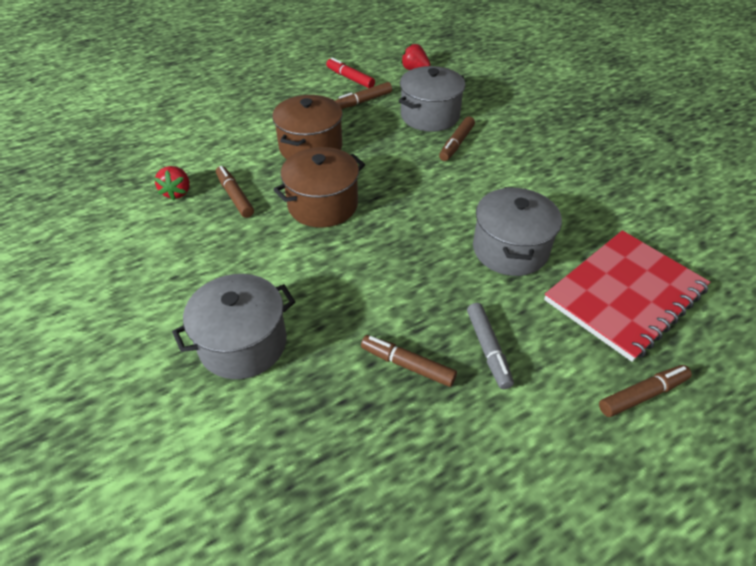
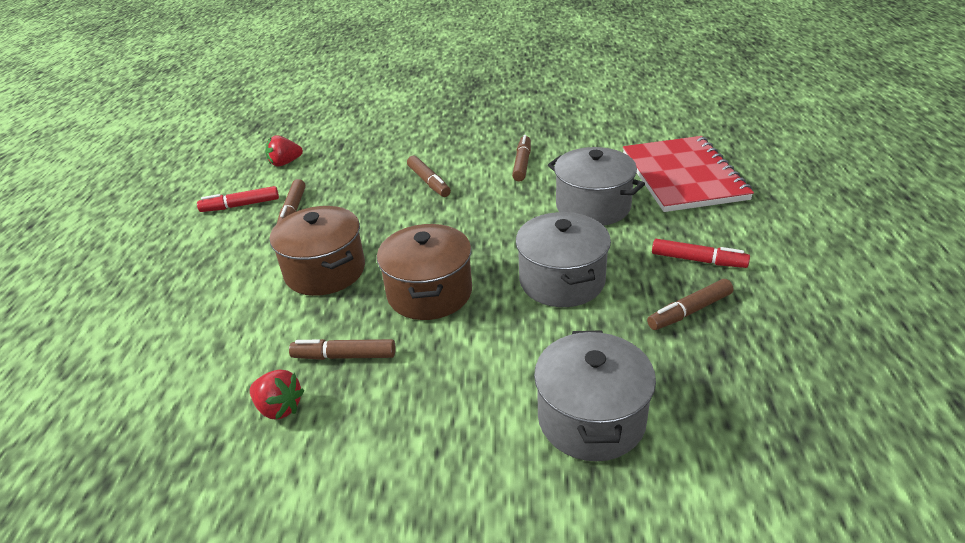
camera: 55 degrees left, 10 degrees down
(430, 116) = (369, 181): grey pot -> grey pot (562, 281)
(488, 349) = (698, 260): grey marker -> red marker
(642, 395) = (782, 208): brown marker -> brown marker (522, 164)

